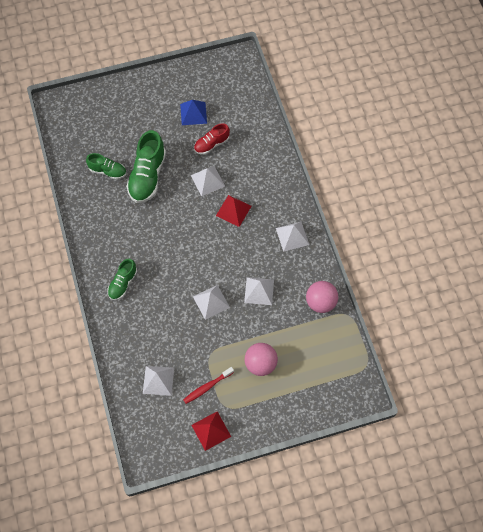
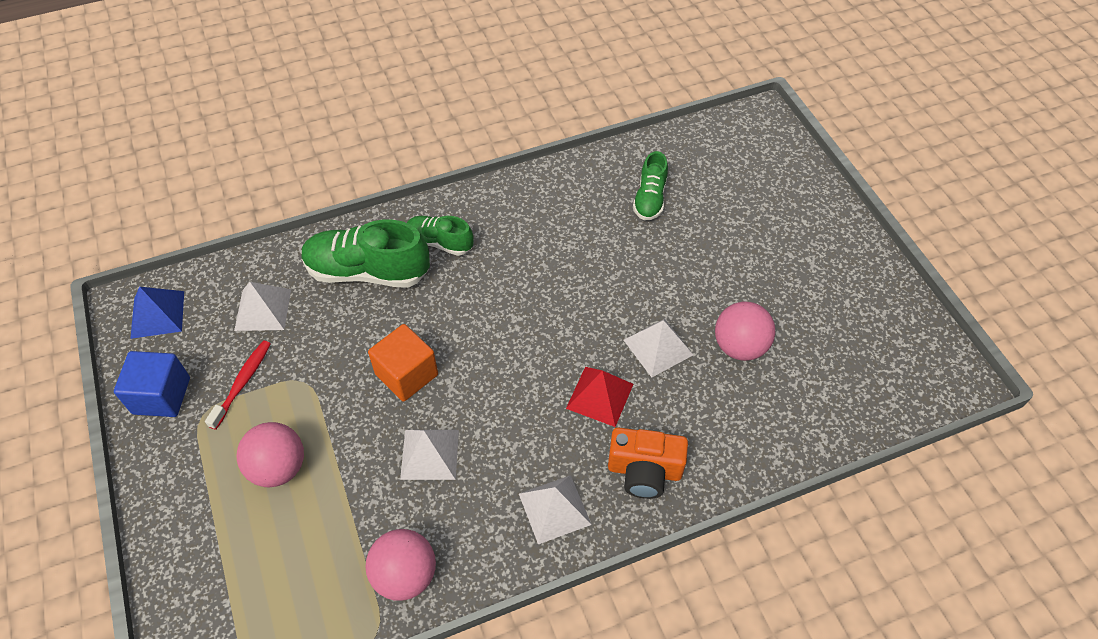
camera: 85 degrees right, 10 degrees down
(147, 176) = (650, 254): green shoe -> green shoe (368, 271)
(193, 113) = (801, 310): blue pyramid -> blue pyramid (157, 314)
(207, 387) = (242, 383): red toothbrush -> red toothbrush turned 60 degrees clockwise
(211, 144) = (739, 346): red shoe -> pink ball
(211, 302) = (406, 374): white pyramid -> orange cube
(211, 430) = (161, 396): red pyramid -> blue cube
(276, 196) = (644, 471): none -> orange camera

